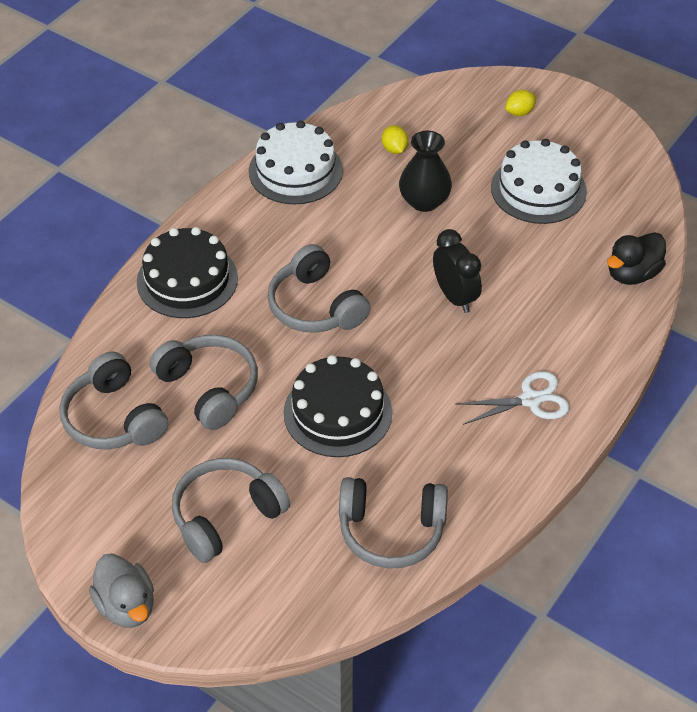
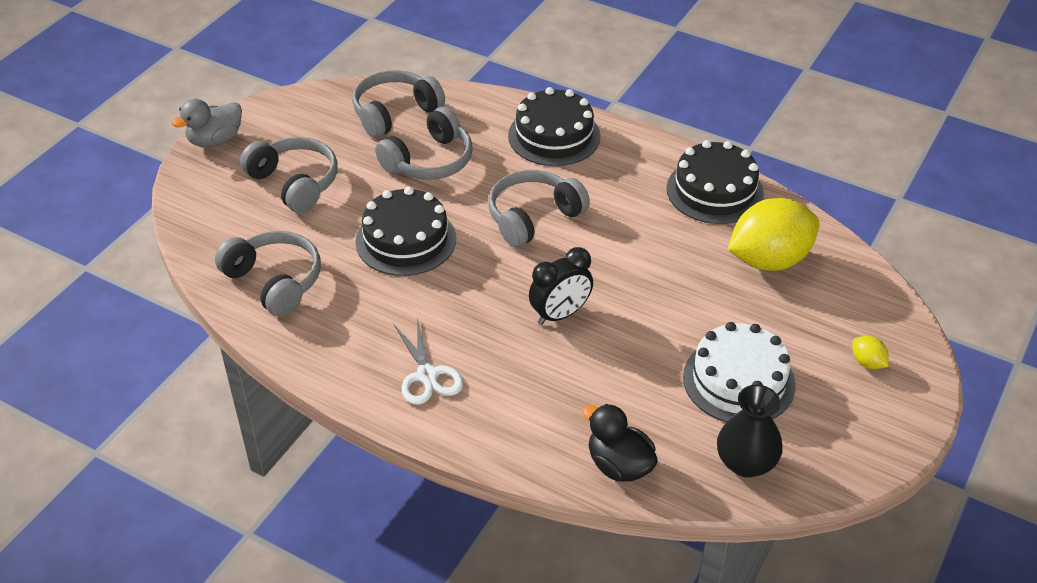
camera: 85 degrees right, 5 degrees down
(295, 171) = (714, 191): white cake -> black cake
(391, 530) = (274, 281): grey headphones -> grey headphones turned 135 degrees clockwise
(394, 149) = (769, 260): yellow lemon -> yellow lemon, size x2.45
(424, 201) = (695, 286): black vase -> black vase (745, 463)

